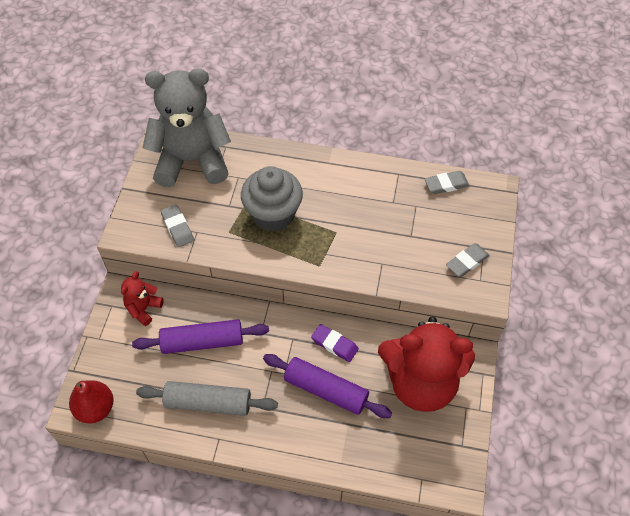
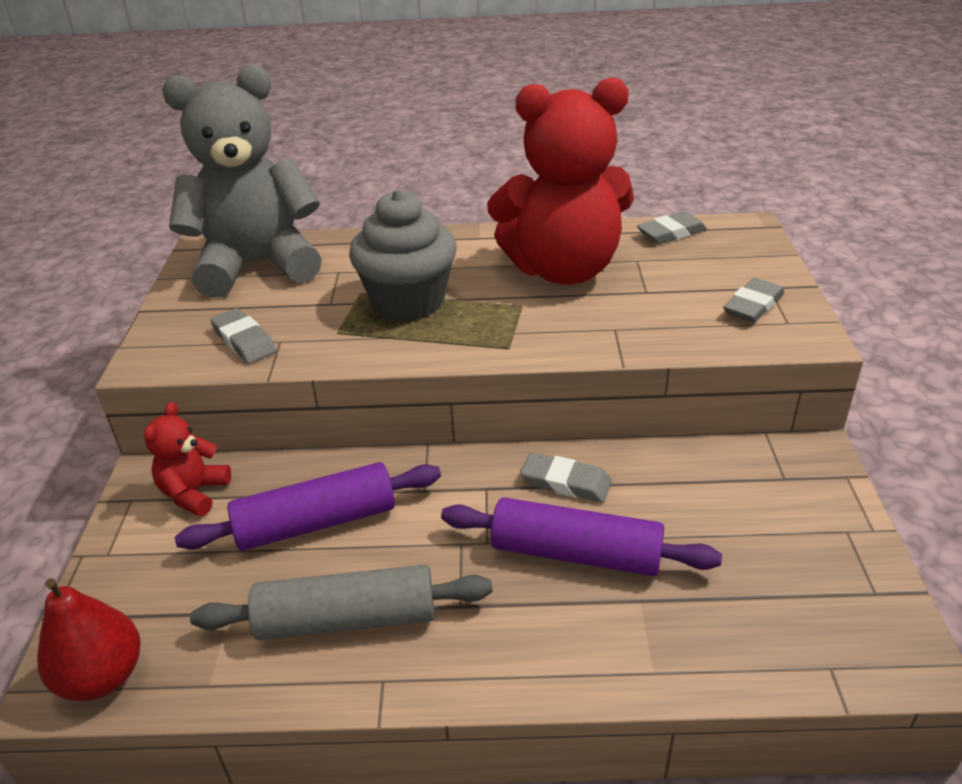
camera: 10 degrees left, 20 degrees down
(334, 344) = (565, 482): purple eraser -> grey eraser
(421, 383) = (746, 509): red teddy bear -> red teddy bear (563, 270)

